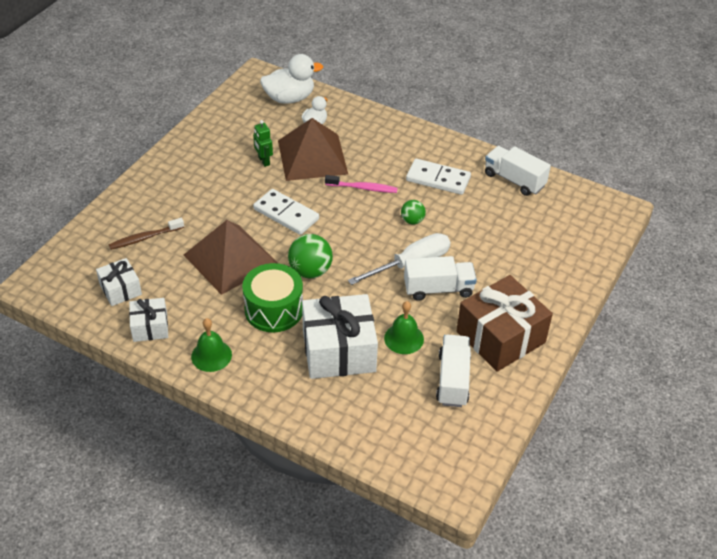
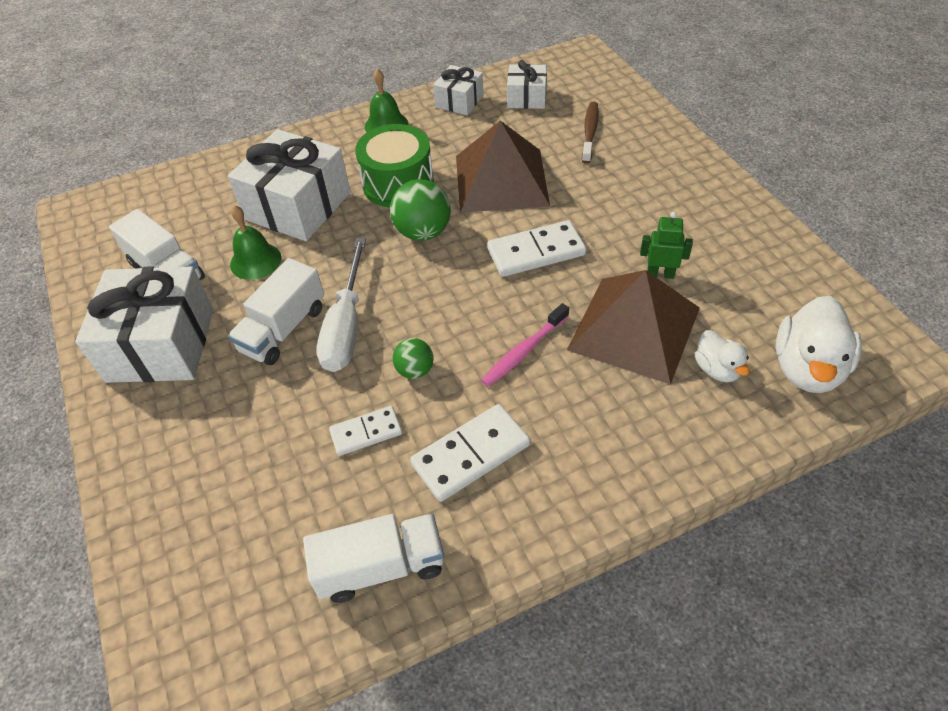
camera: 130 degrees right, 5 degrees up
(463, 219) = (366, 432): none -> white domino
(500, 337) = (161, 345): brown gift -> white gift

